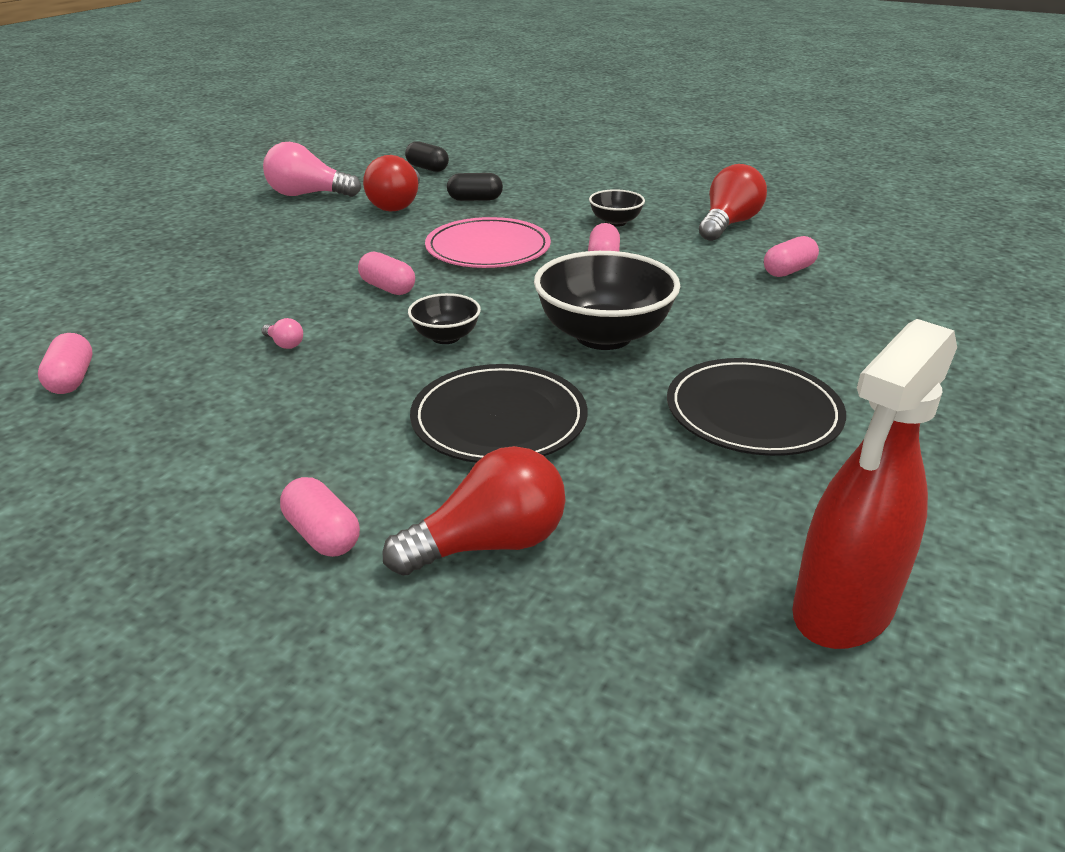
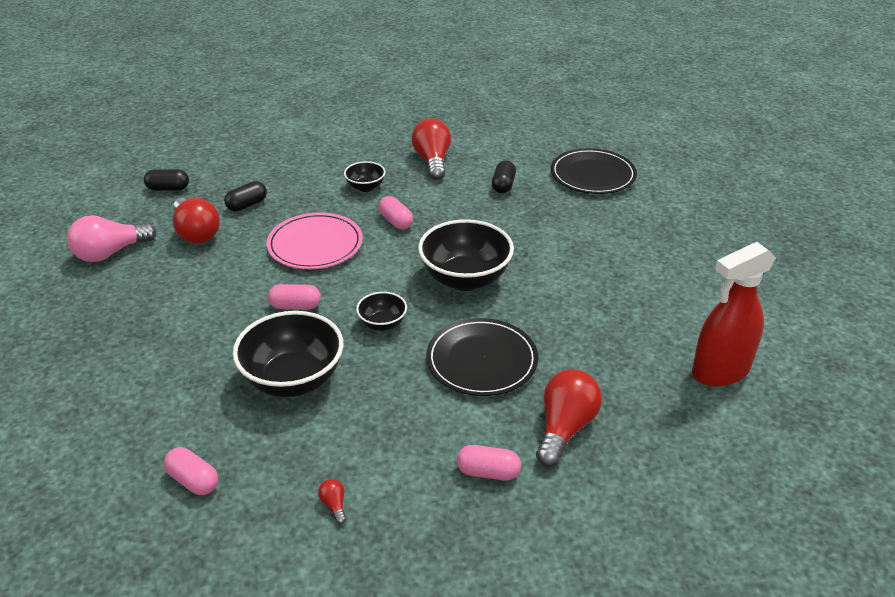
camera: 40 degrees left, 5 degrees up
(131, 469) = (334, 505): none -> red light bulb
(284, 344) = (293, 380): pink light bulb -> black bowl
(753, 412) = (587, 290): black plate -> black plate (593, 175)
(788, 271) = (503, 185): pink capsule -> black capsule
(842, 609) = (720, 371): red spray bottle -> red spray bottle turned 60 degrees clockwise

